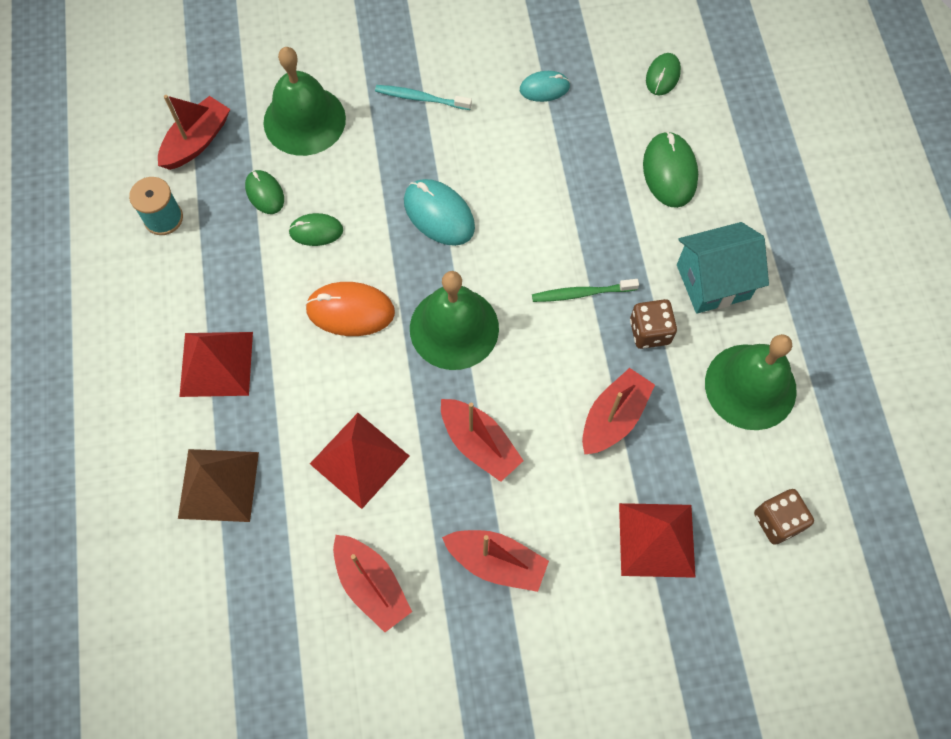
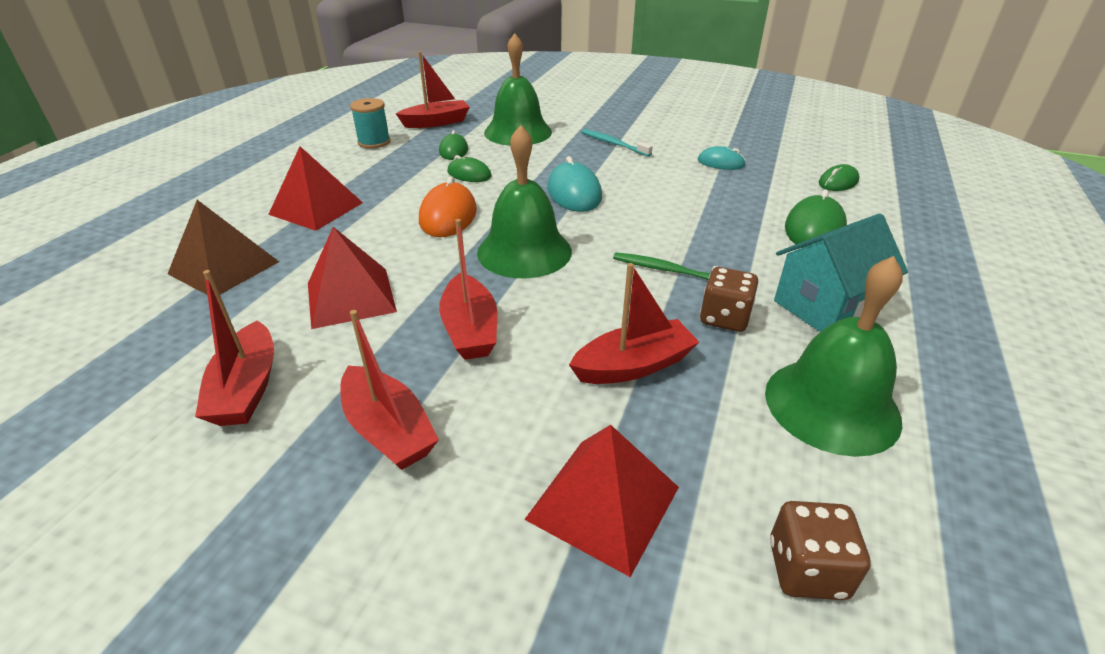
camera: 30 degrees right, 30 degrees down
(350, 311) = (448, 216): orange mouse -> orange mouse turned 60 degrees clockwise
(713, 282) = (824, 308): turquoise house -> turquoise house turned 45 degrees counterclockwise

